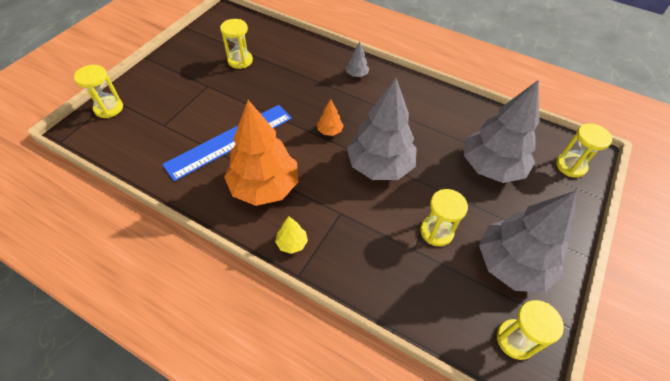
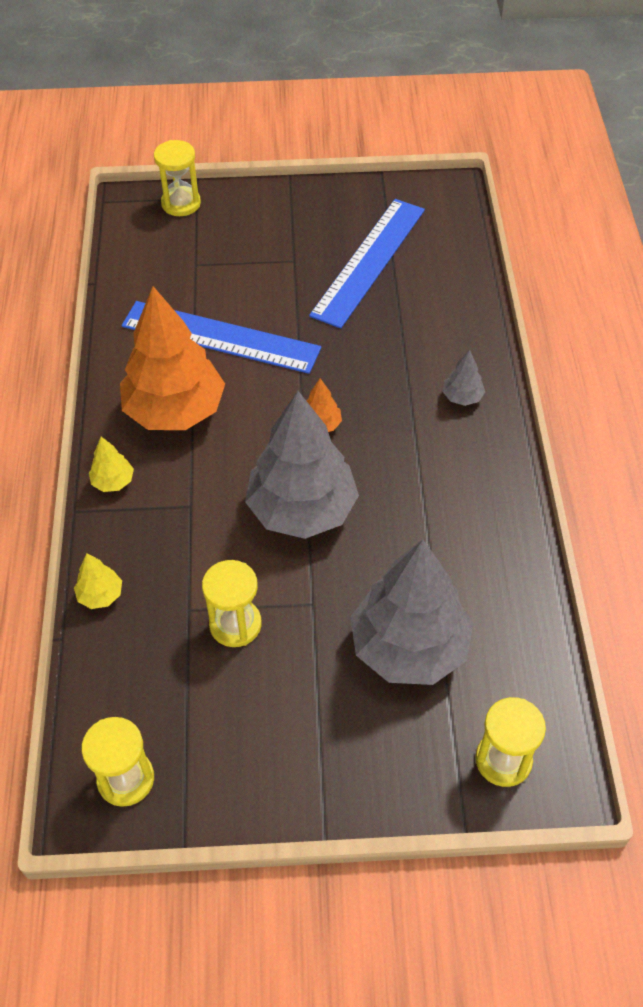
camera: 60 degrees right, 0 degrees up
(240, 60) = (369, 261): yellow hourglass -> blue ruler
(373, 291) = (100, 595): none -> yellow tree
(511, 264) = (242, 736): grey tree -> none

